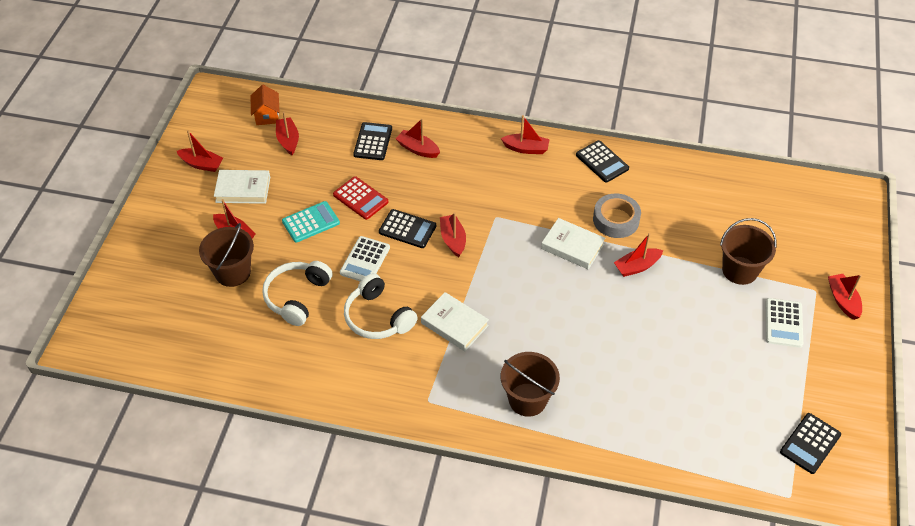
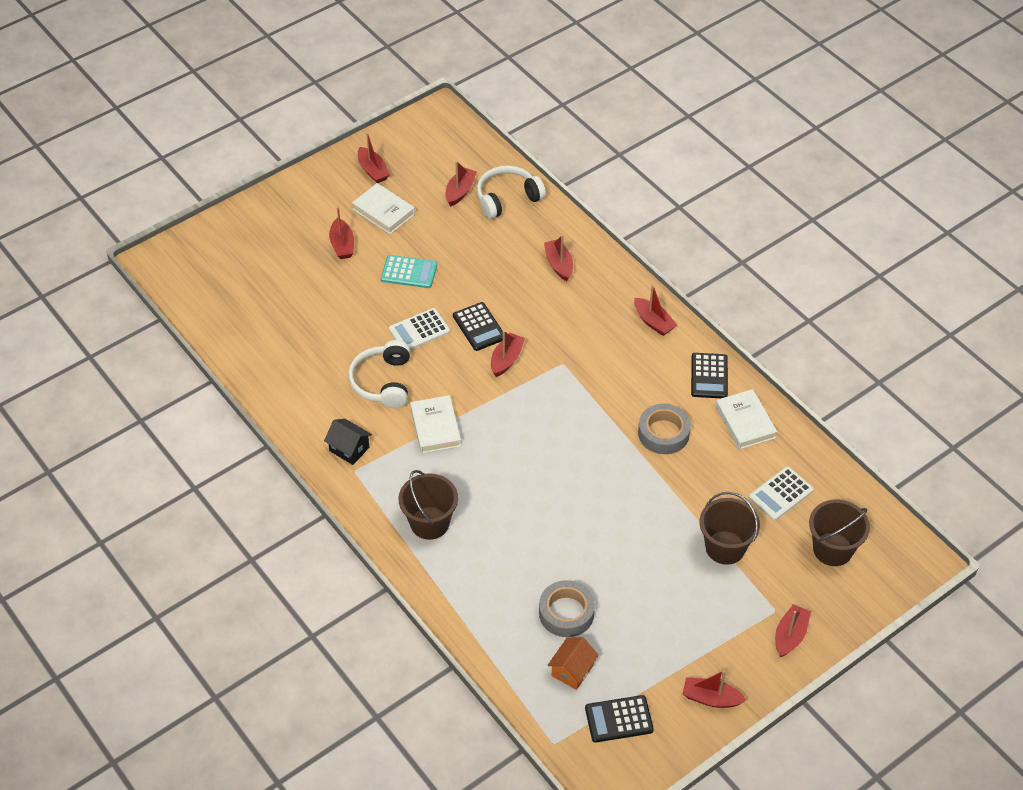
camera: 40 degrees right, 0 degrees up
(233, 272) = (311, 275): brown bucket -> brown bucket (832, 549)
(267, 115) = (464, 159): orange house -> orange house (572, 670)
(297, 297) = (339, 325): white headphones -> white headphones (507, 198)
(360, 198) = (468, 277): red calculator -> none
(373, 142) = (528, 235): black calculator -> none
(406, 387) = (349, 449): none -> black house
(572, 246) = (600, 430): white book -> white book (745, 422)
(636, 267) = (636, 483): red boat -> red boat (711, 698)
(693, 393) = (566, 613): none -> grey tape
(783, 323) = (712, 615): white calculator -> white calculator (780, 494)

